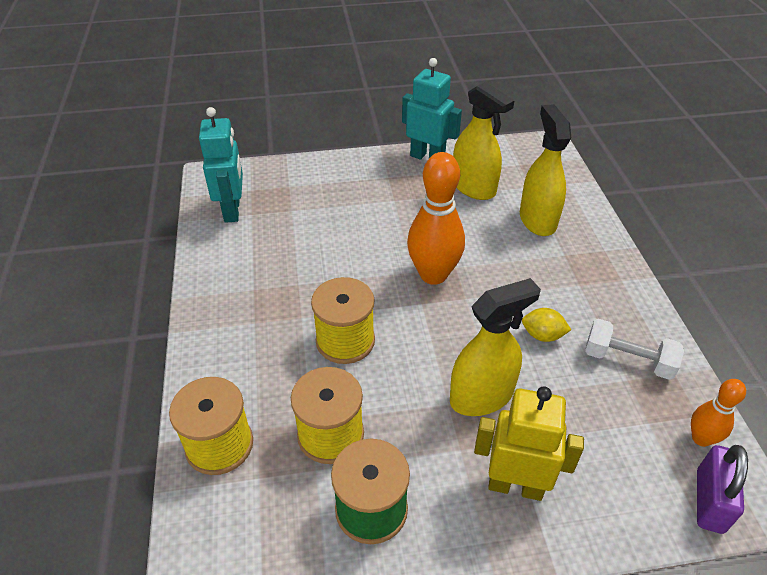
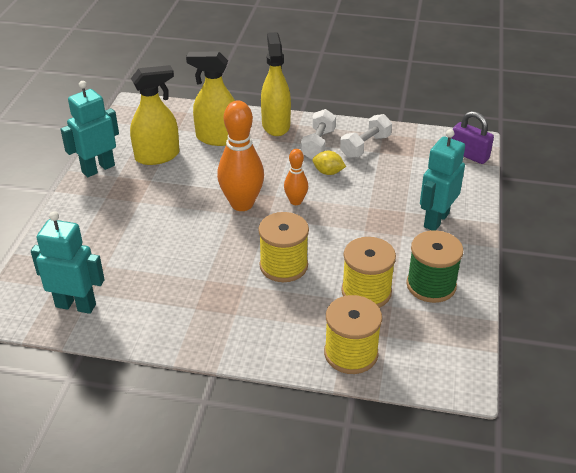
camera: 70 degrees left, 5 degrees down
(482, 396) = (365, 214): yellow spray bottle -> yellow spray bottle (276, 125)
(515, 486) = (436, 220): yellow robot -> turquoise robot
(542, 335) = (328, 172): yellow lemon -> yellow lemon turned 75 degrees clockwise
(594, 310) = (318, 144): none -> white dumbbell
(701, 438) = (430, 142): orange bowling pin -> orange bowling pin (296, 201)

